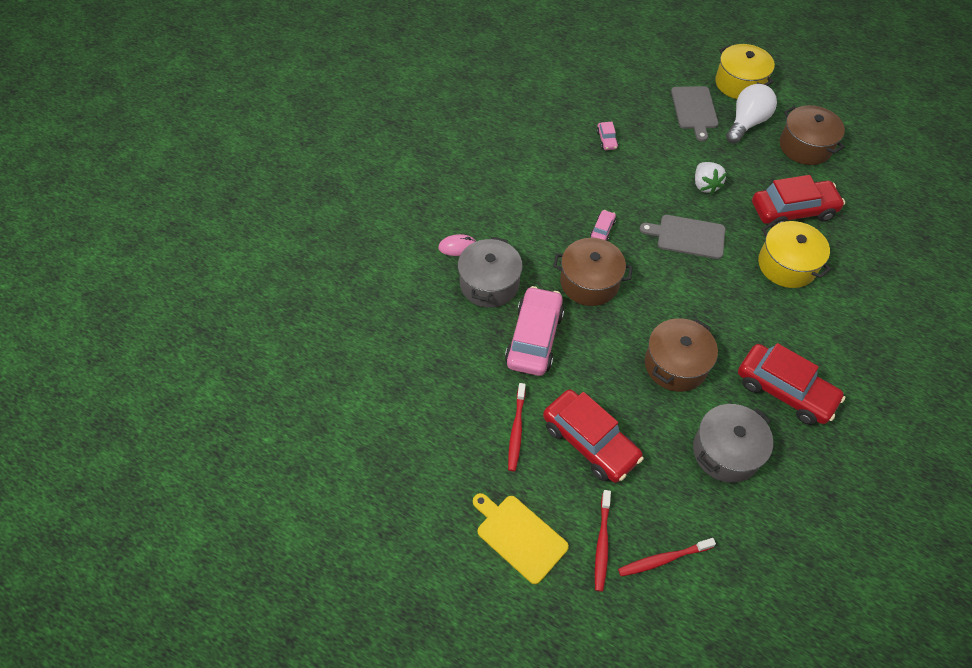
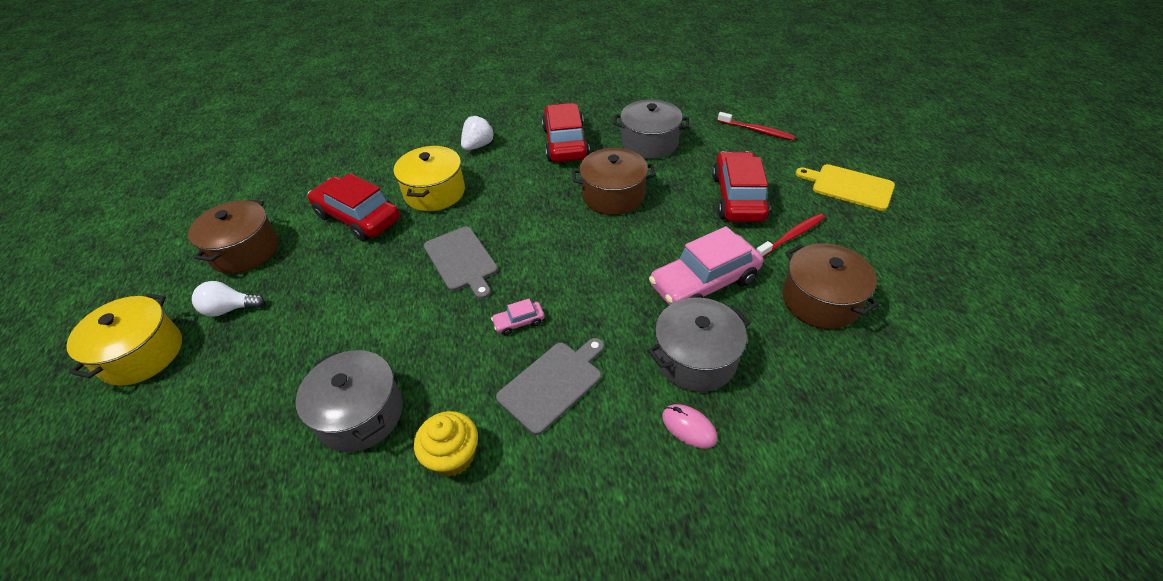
camera: 130 degrees left, 10 degrees down
(519, 536) = (849, 186): yellow cutting board -> yellow cutting board turned 120 degrees clockwise
(544, 158) = (453, 456): none -> yellow cupcake
(589, 282) = (597, 289): brown pot -> brown pot (820, 300)
(602, 543) = (790, 154): red toothbrush -> none
(606, 140) = (360, 414): pink car -> grey pot
(694, 110) = (231, 365): grey cutting board -> grey cutting board (553, 384)
(705, 185) = (372, 286): white strawberry -> white strawberry (478, 146)
(746, 123) = (230, 309): white light bulb -> white light bulb, size x0.65

